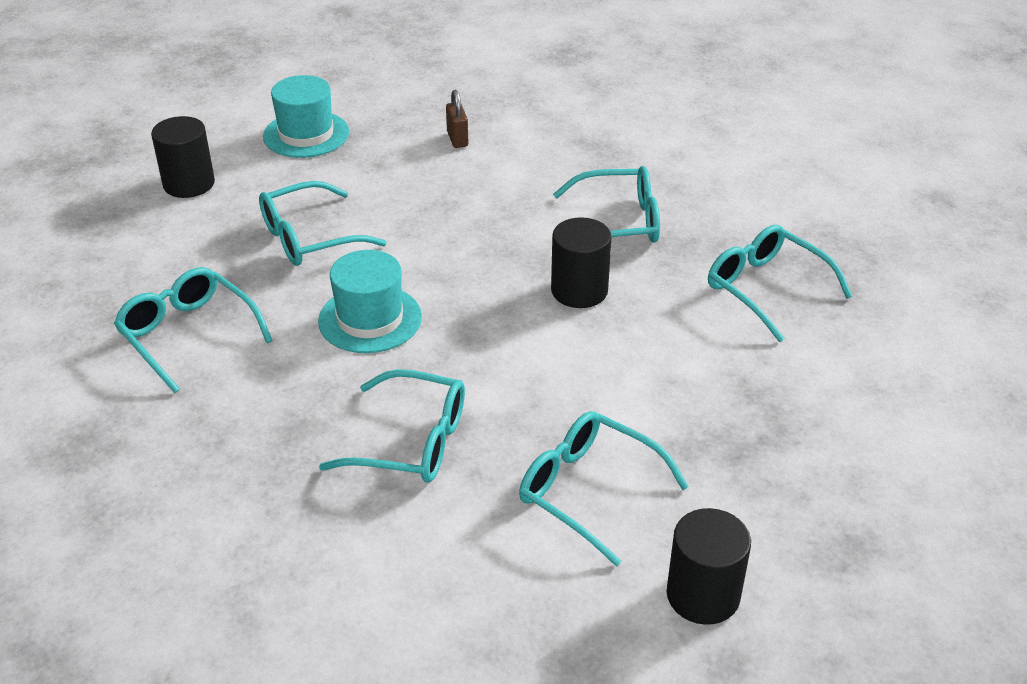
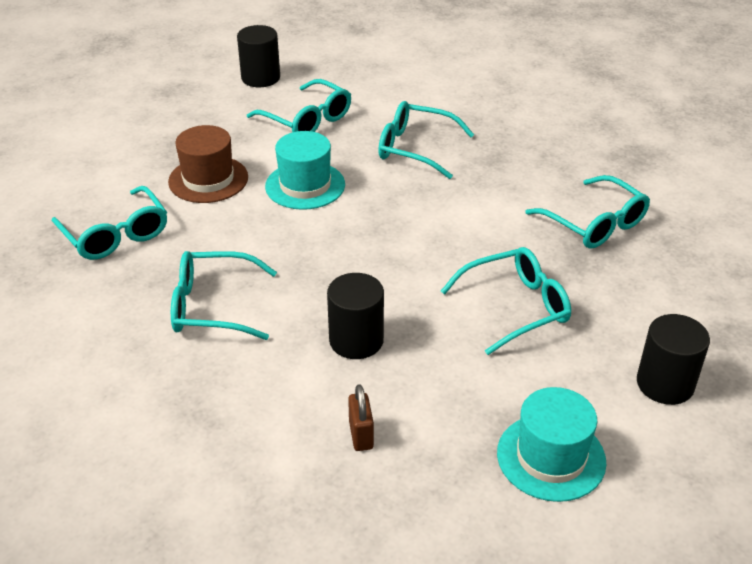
camera: 175 degrees left, 0 degrees up
(370, 319) = (450, 228): turquoise hat -> turquoise hat (305, 185)
(579, 290) = (273, 242): black cylinder -> black cylinder (356, 340)
(694, 369) = (208, 179): none -> brown hat

